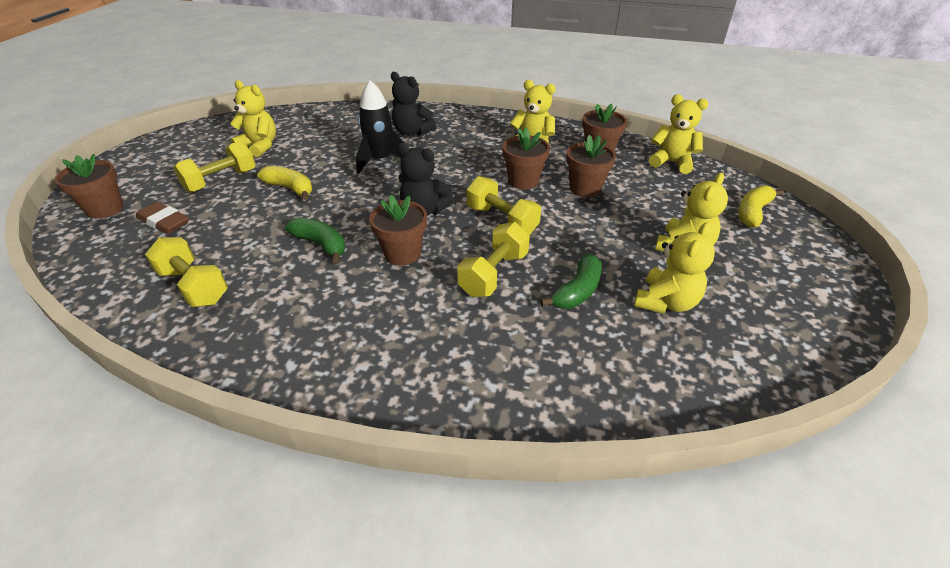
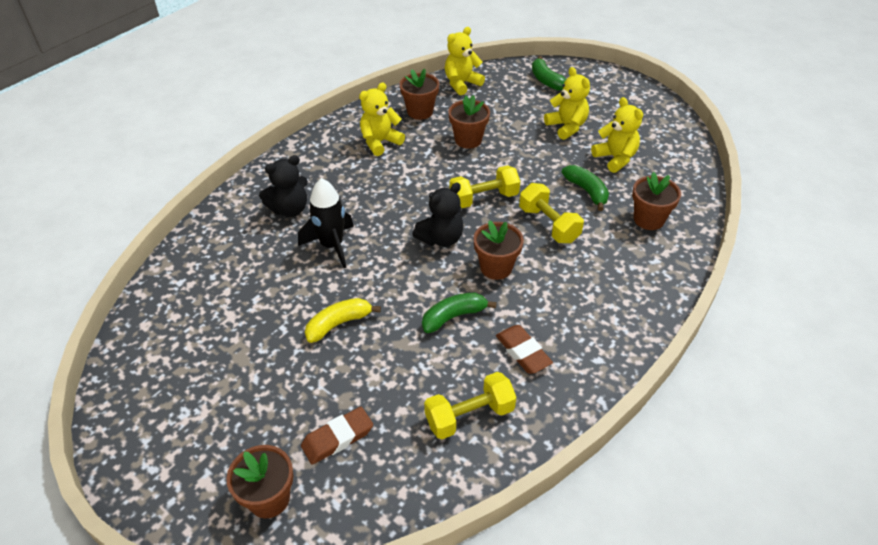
camera: 65 degrees left, 5 degrees up
(221, 181) = (279, 381): yellow dumbbell -> none
(259, 146) = (220, 338): yellow teddy bear -> none
(286, 301) = (523, 352): none -> brown eraser
(523, 181) = (434, 168): brown flower pot -> brown flower pot (648, 219)
(752, 213) = (546, 80): yellow banana -> green banana

